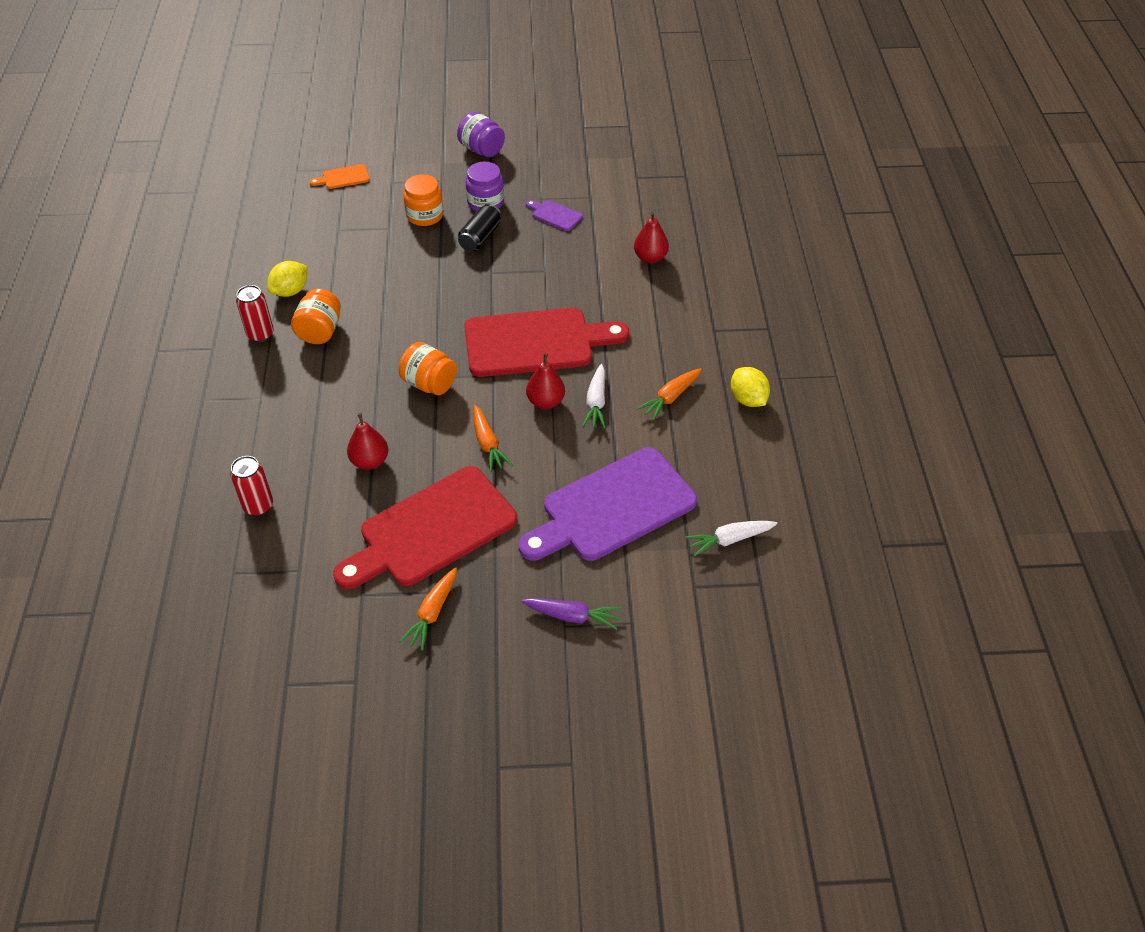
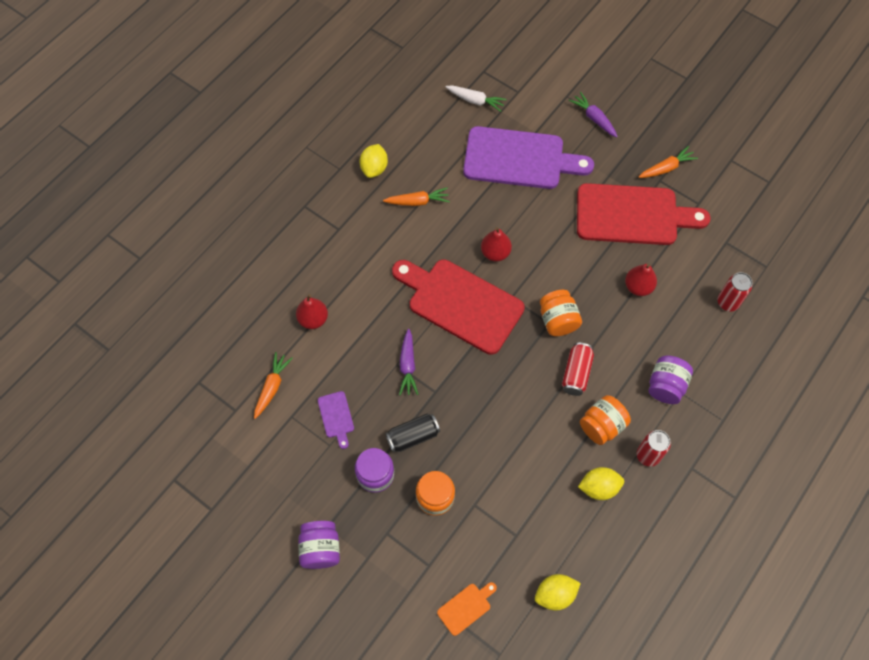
camera: 140 degrees left, 15 degrees up
(279, 216) = (555, 594): none -> yellow lemon
(279, 394) = (666, 386): none -> purple jar
(343, 177) = (466, 607): orange cutting board -> orange cutting board turned 60 degrees counterclockwise
(375, 354) = (576, 373): none -> red can
(488, 444) = (556, 248): orange carrot -> orange carrot (272, 387)
(534, 275) = (407, 365): none -> purple carrot
(596, 402) = (465, 230): white carrot -> none

